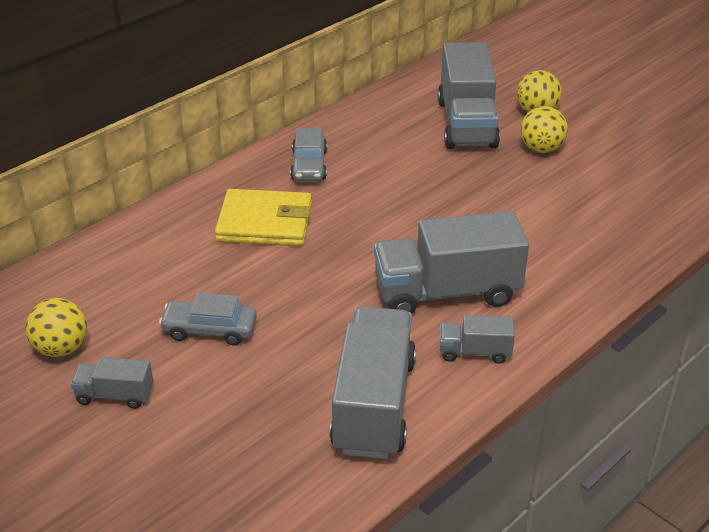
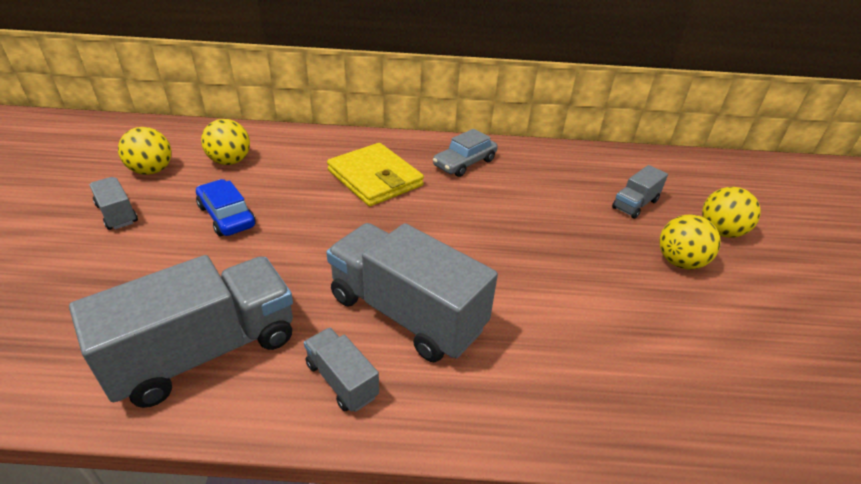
camera: 45 degrees right, 0 degrees up
(116, 292) = (230, 161): none -> yellow ball
(210, 329) = (227, 216): grey car -> blue car
(466, 123) = (635, 204): grey truck -> grey truck, size x0.48

